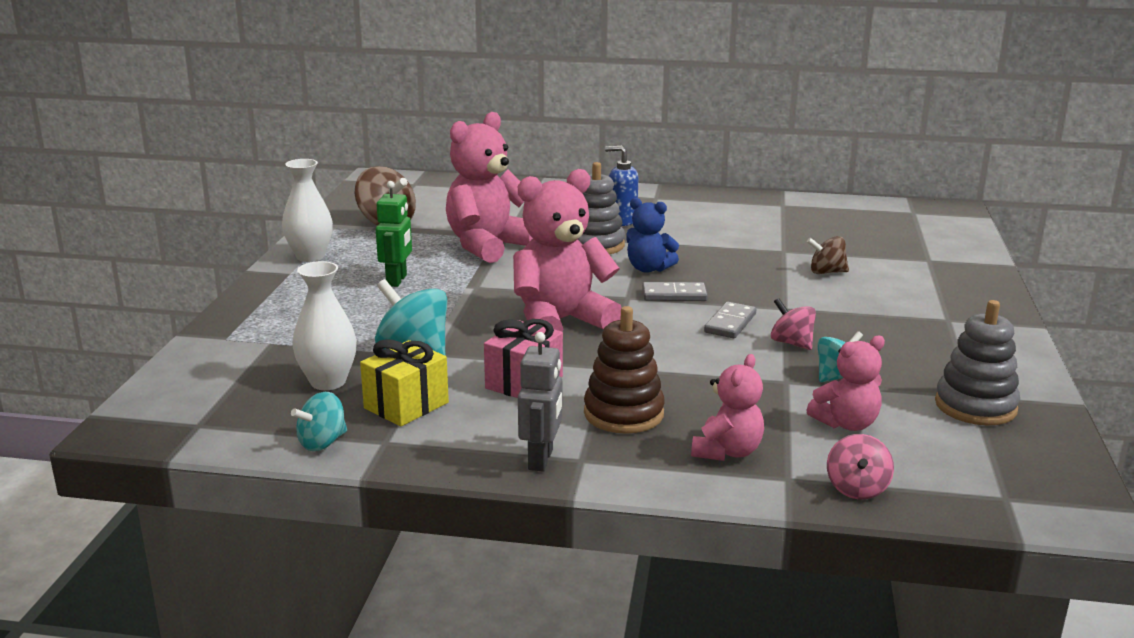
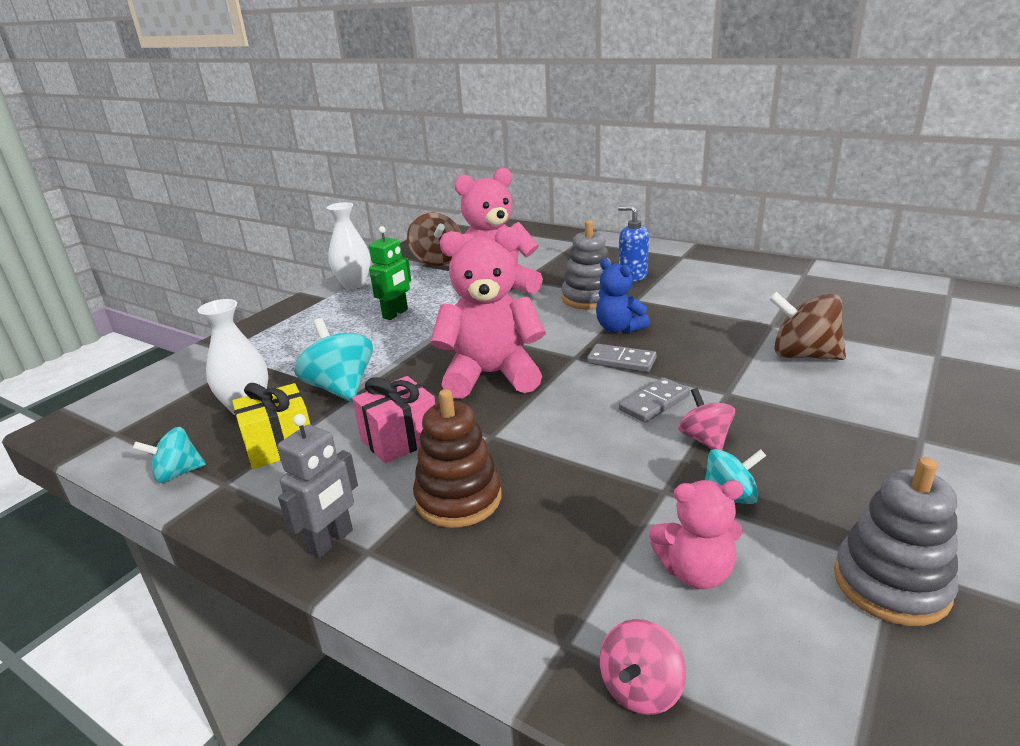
camera: 25 degrees right, 5 degrees up
(727, 452) = (524, 580): pink teddy bear -> none
(826, 272) = (803, 355): brown spinning top -> brown spinning top, size x1.63

